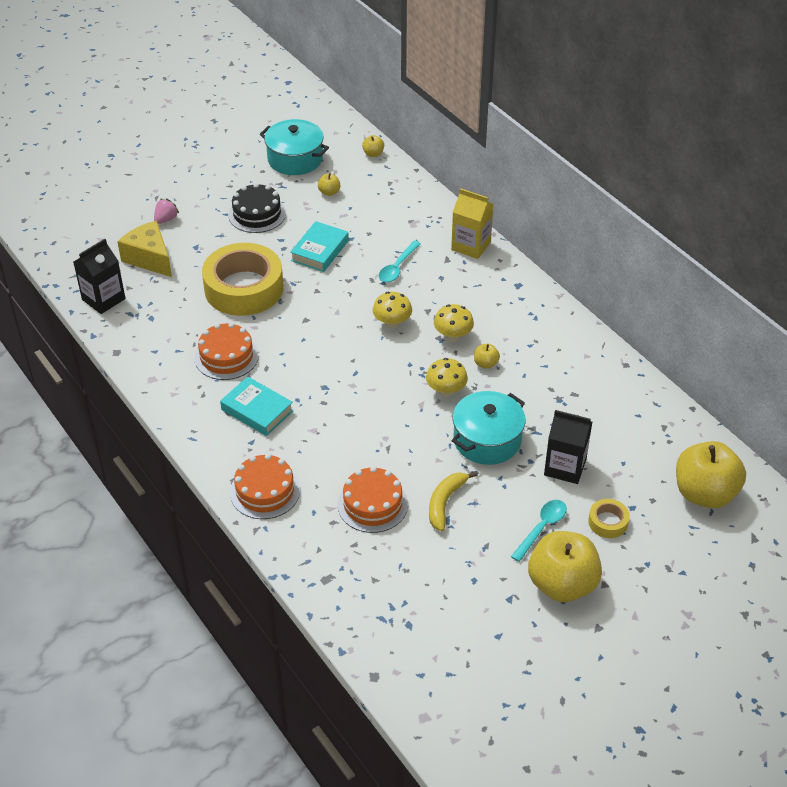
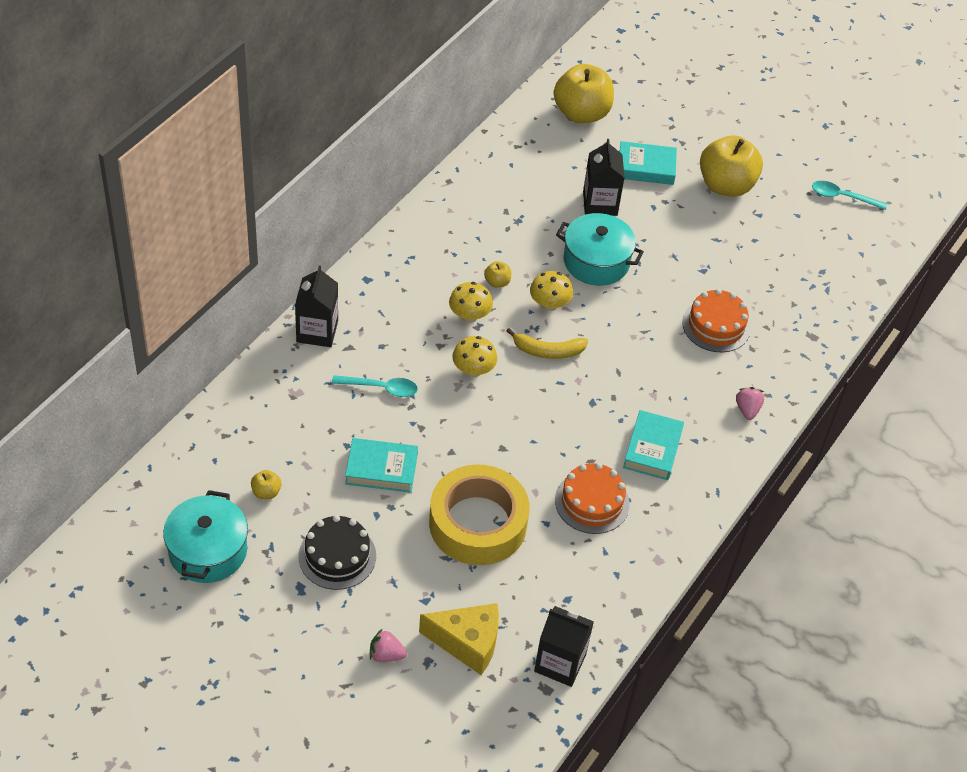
camera: 115 degrees left, 5 degrees up
(149, 258) = (467, 643): yellow cheese -> yellow cheese turned 105 degrees counterclockwise
(265, 491) = (747, 409): orange cake -> pink strawberry
(373, 154) = (169, 468): yellow apple -> none
(445, 503) = (686, 275): yellow banana -> yellow banana (548, 351)
(471, 246) = (317, 331): yellow carton -> black carton
(542, 528) = (676, 207): turquoise spoon -> turquoise spoon (842, 197)
(608, 522) = (646, 167): yellow tape -> turquoise book

